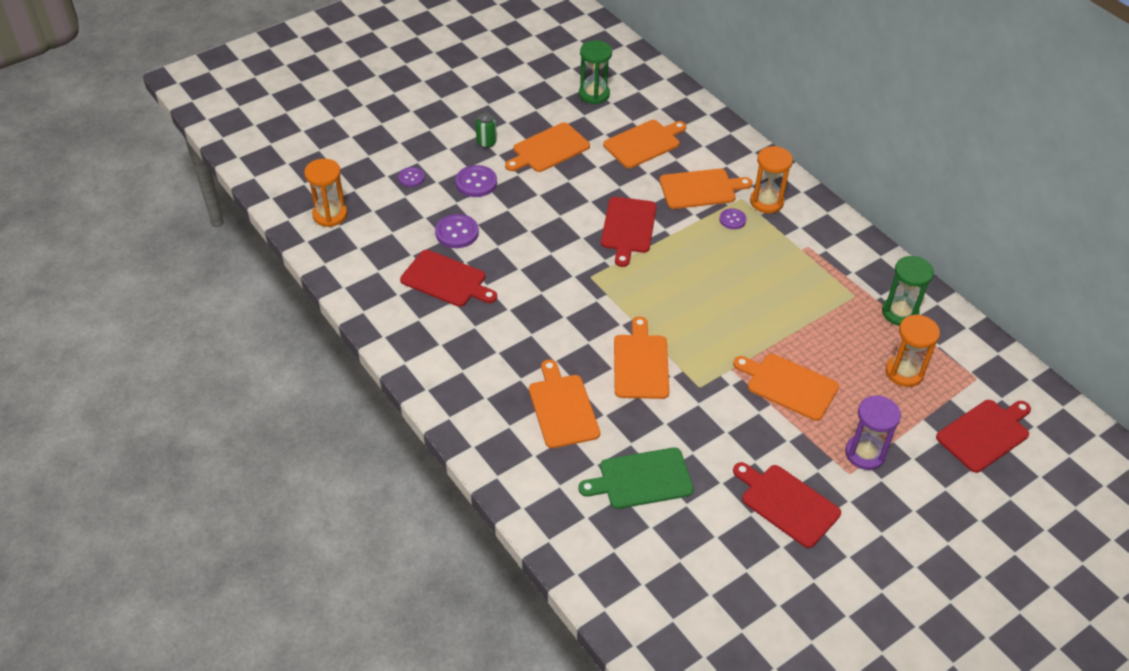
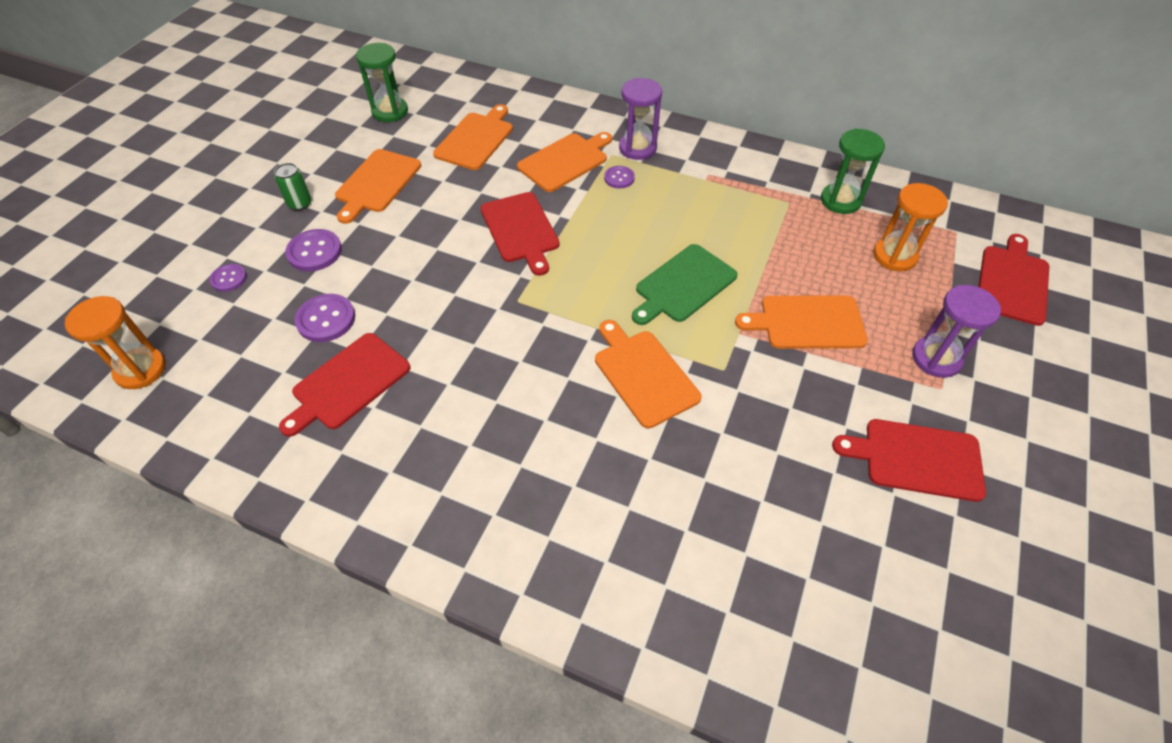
camera: 30 degrees left, 5 degrees up
(446, 280) = (348, 383): red cutting board -> red cutting board turned 135 degrees clockwise
(562, 408) = (596, 477): orange cutting board -> none
(641, 479) = (750, 519): green cutting board -> green cutting board (683, 285)
(766, 202) = (637, 148): orange hourglass -> purple hourglass

